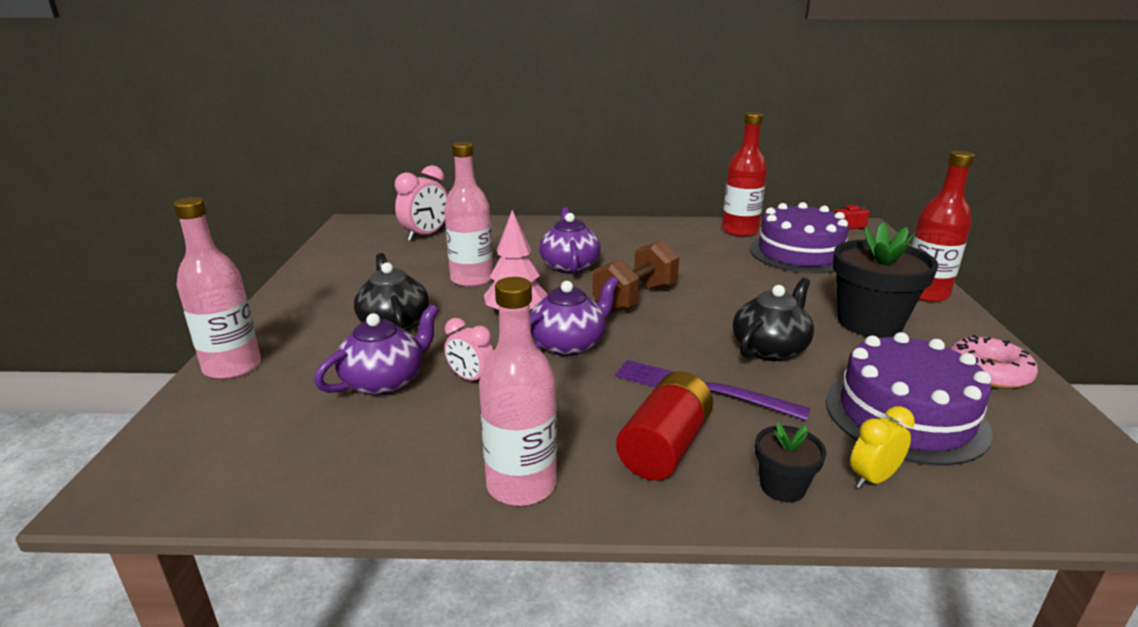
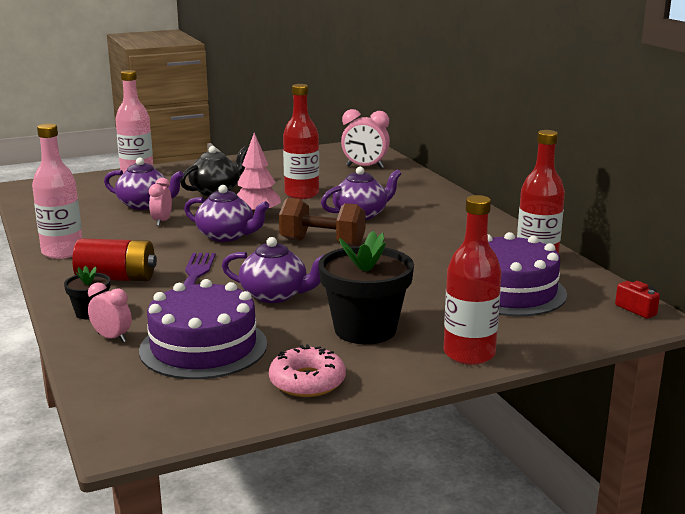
camera: 65 degrees right, 5 degrees down
(472, 279) = (301, 194): pink bottle -> red bottle
(770, 349) = (275, 295): black teapot -> purple teapot
(872, 479) = (112, 338): yellow clock -> pink clock

